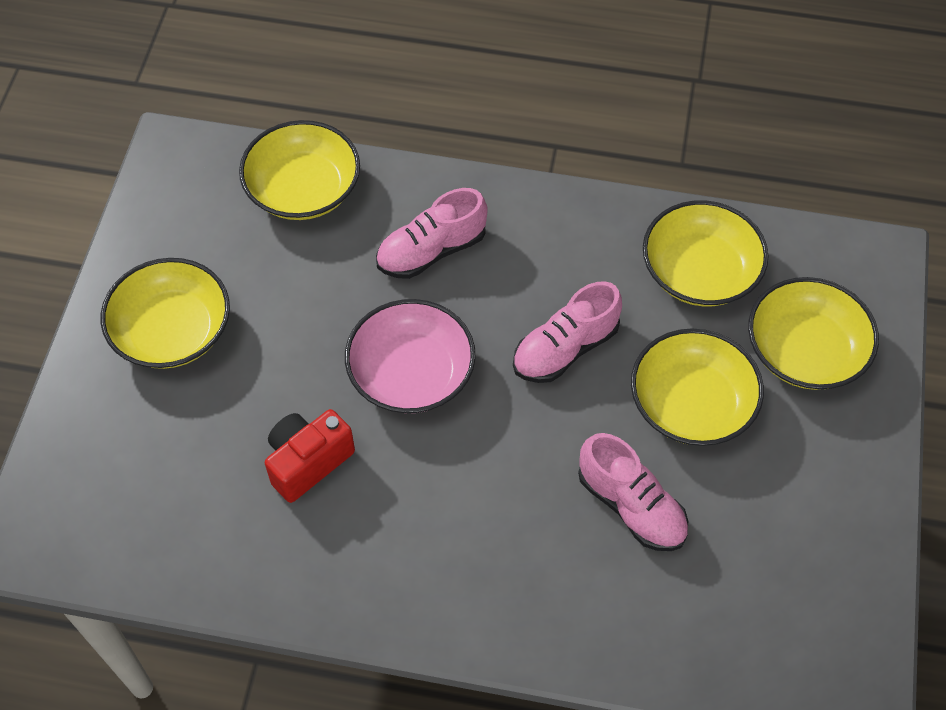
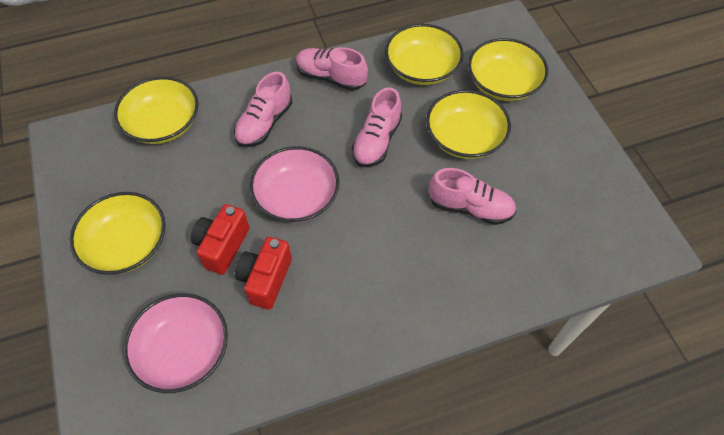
camera: 30 degrees left, 0 degrees up
(163, 498) = (183, 350): none -> pink bowl
(281, 392) = (222, 246): none -> red camera
(561, 226) = (331, 77): none -> pink shoe

